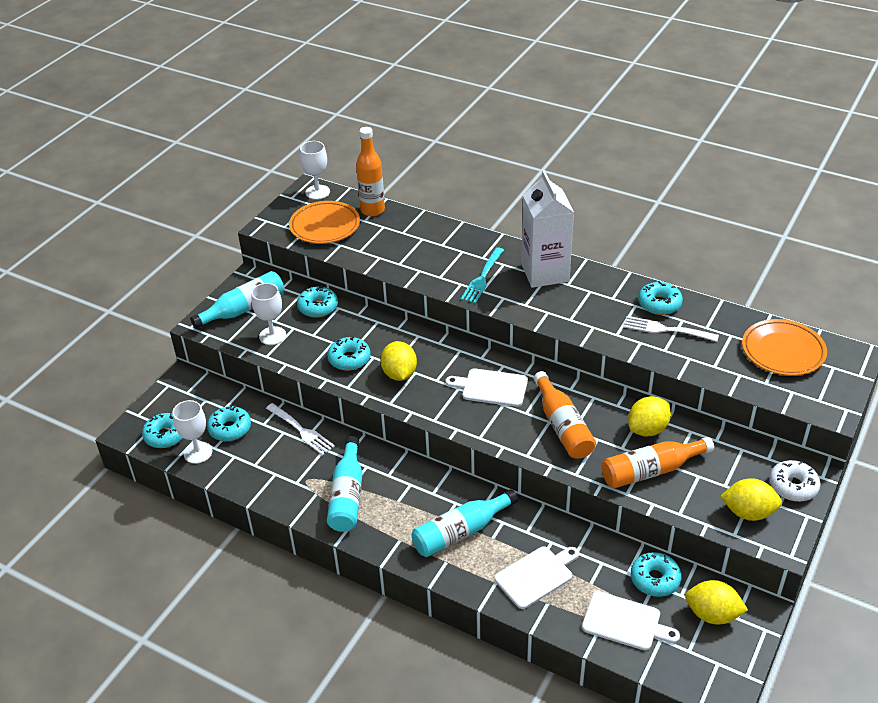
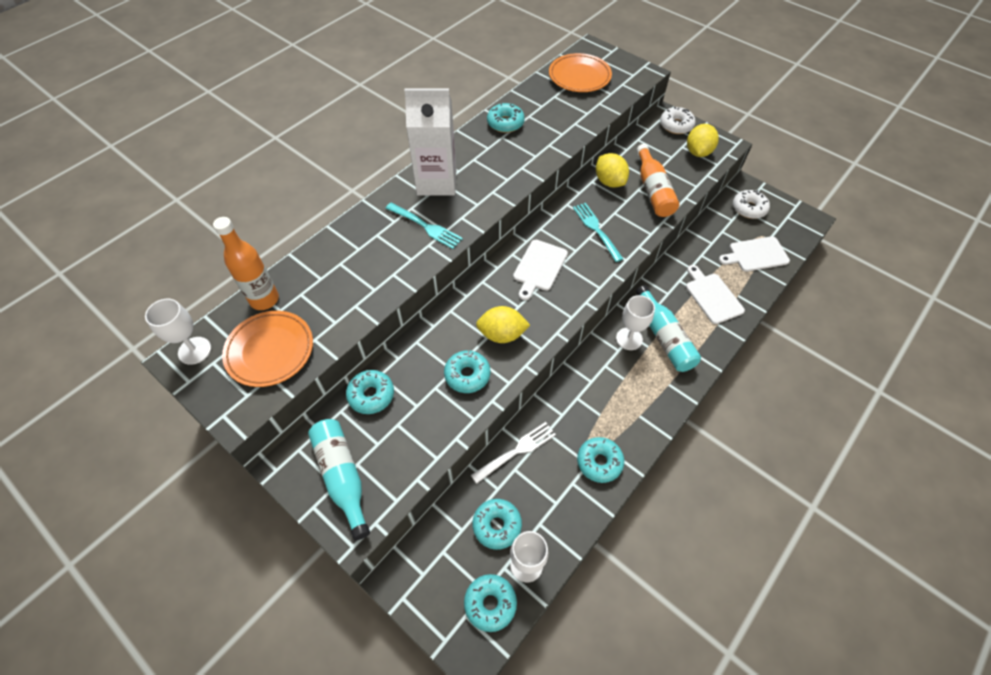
camera: 80 degrees left, 15 degrees up
(272, 336) = (404, 448): white goblet -> white goblet (629, 339)
(347, 495) = (612, 419): turquoise bottle -> none
(563, 426) = (597, 230): orange bottle -> turquoise fork
(625, 622) = (755, 254): white cutting board -> white cutting board turned 135 degrees counterclockwise
(655, 579) = (718, 229): turquoise donut -> turquoise donut (599, 462)
(667, 330) = (538, 127): white fork -> none
(712, 614) = (749, 208): yellow lemon -> white donut

